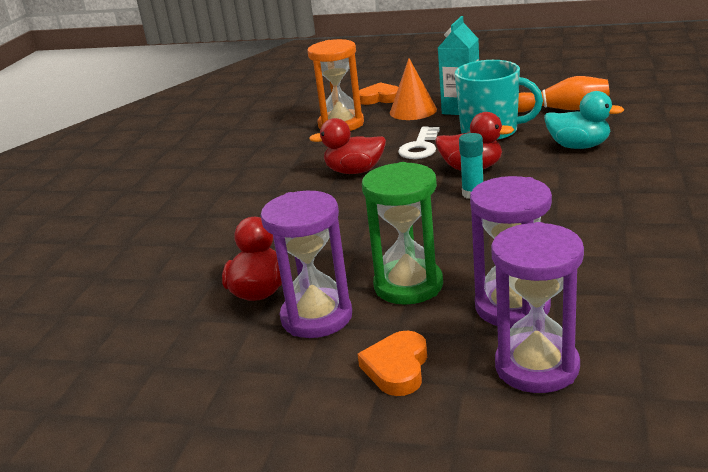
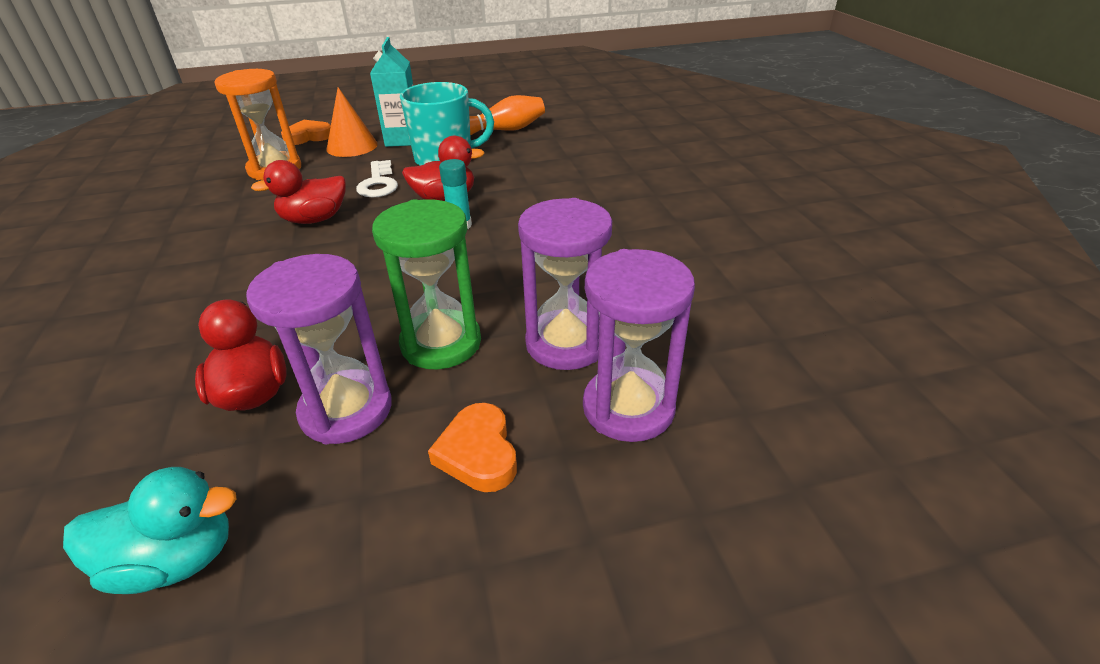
camera: 30 degrees left, 10 degrees up
(579, 146) = (537, 164): turquoise duck -> turquoise duck (176, 559)

